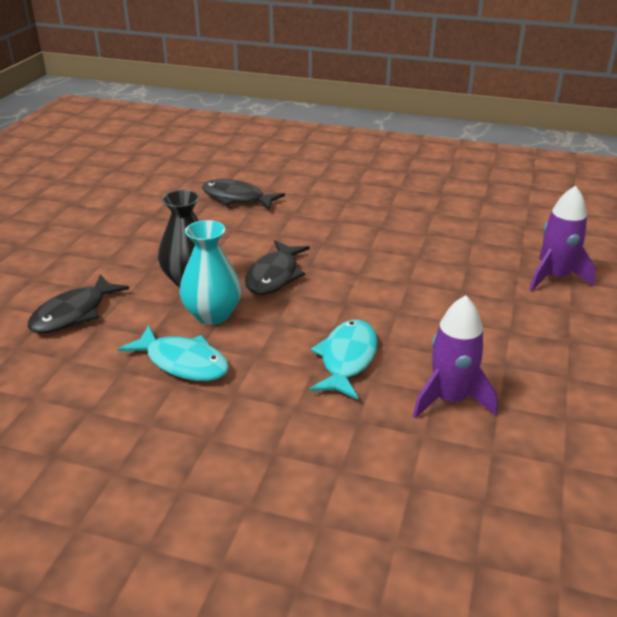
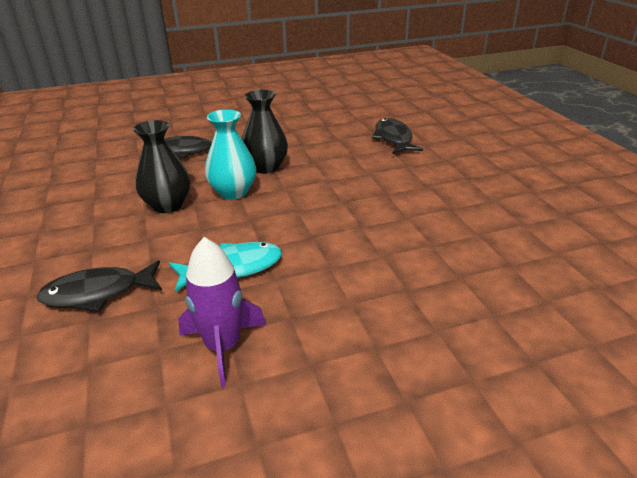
camera: 55 degrees right, 0 degrees up
(183, 362) = (167, 205): turquoise fish -> black vase
(274, 276) = (310, 193): black fish -> black fish (98, 293)
(555, 277) = (522, 346): purple rocket -> none

